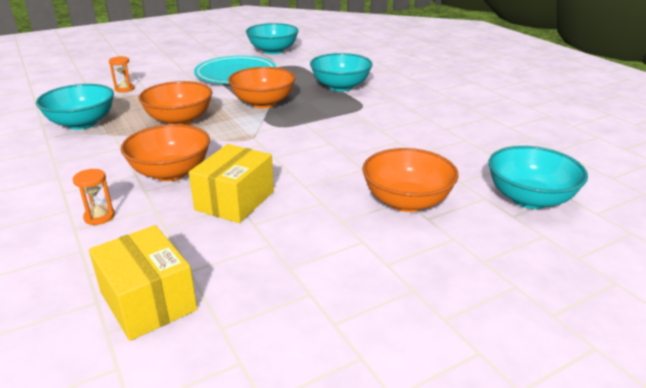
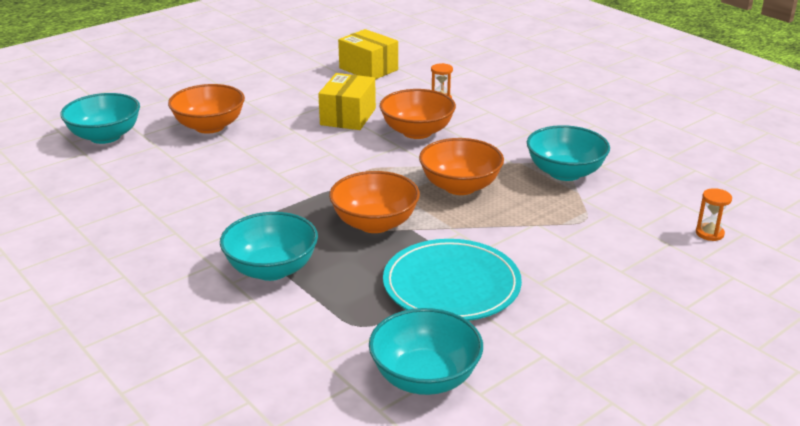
camera: 170 degrees right, 0 degrees up
(124, 89) = (587, 232): orange hourglass -> orange hourglass (709, 233)

